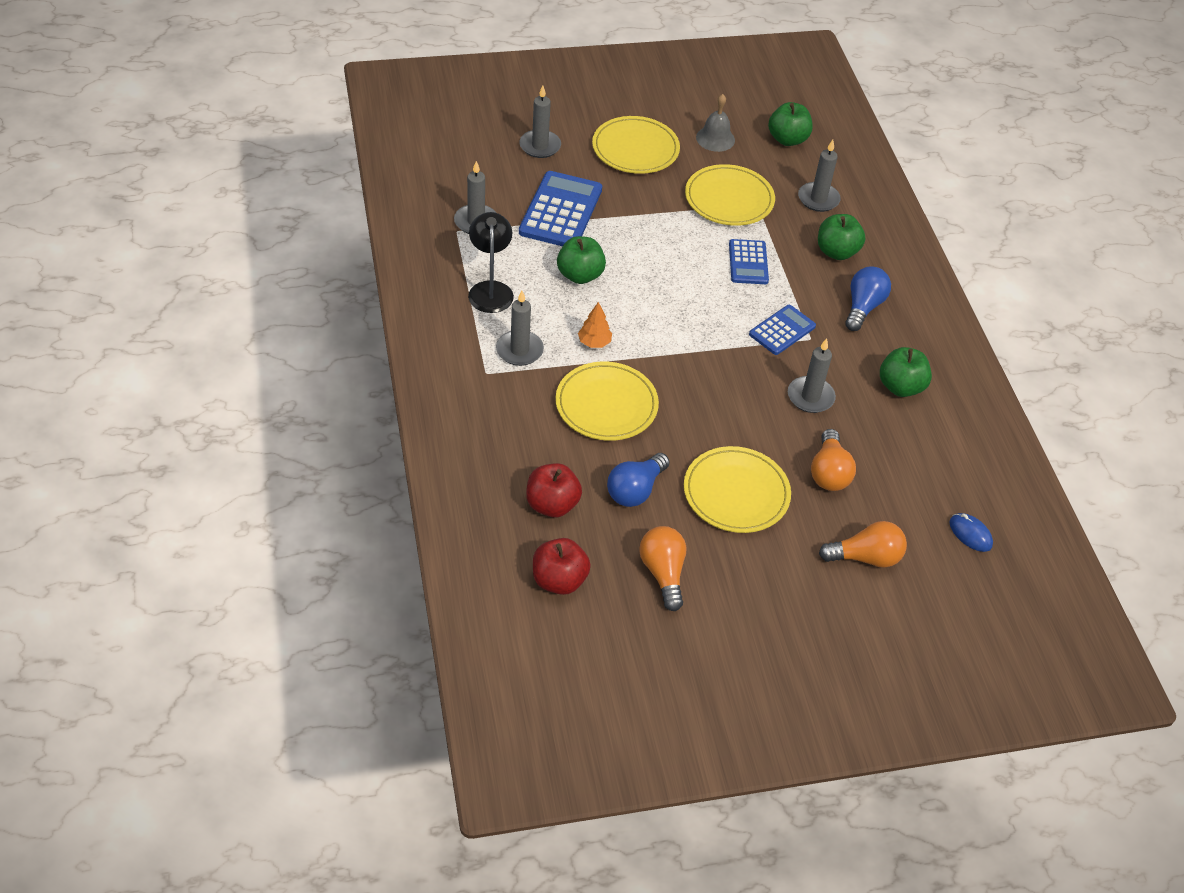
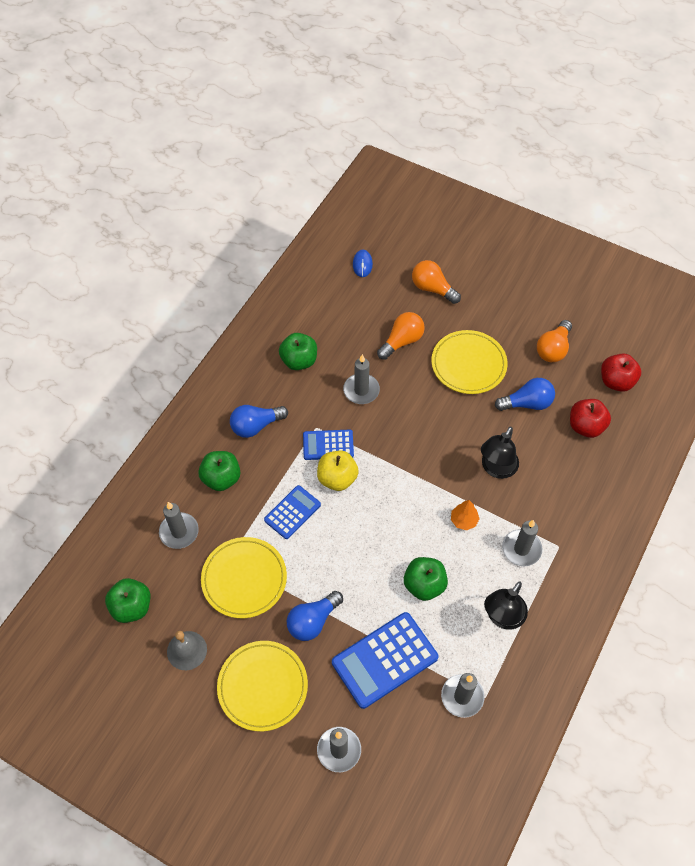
camera: 135 degrees left, 10 degrees up
(606, 405) = (496, 469): yellow plate -> black lamp
(644, 203) = (313, 621): none -> blue light bulb
(742, 309) = (337, 478): none -> yellow apple

